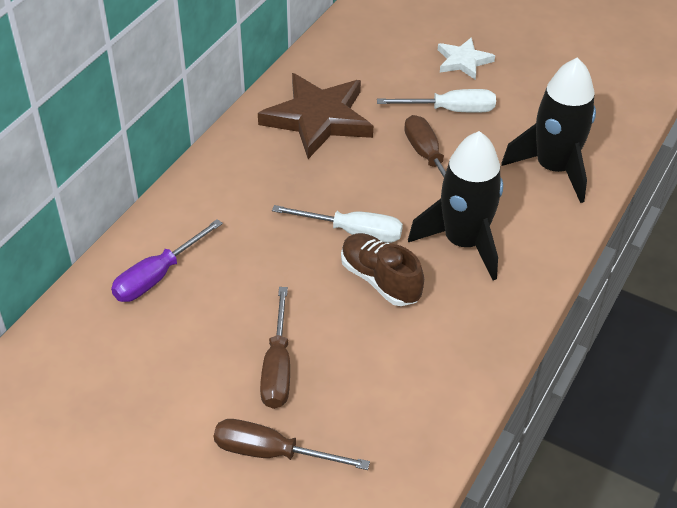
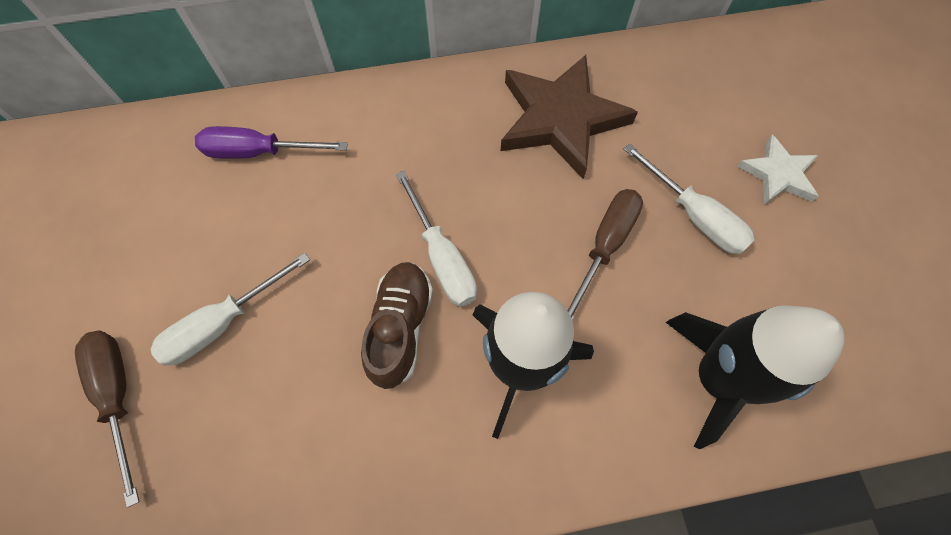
camera: 50 degrees right, 20 degrees up
(277, 367) = (223, 323): brown screwdriver -> white screwdriver

